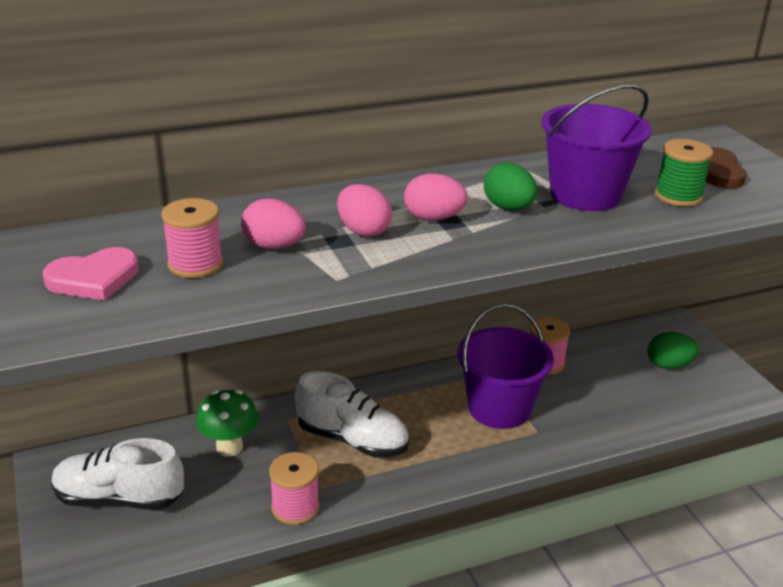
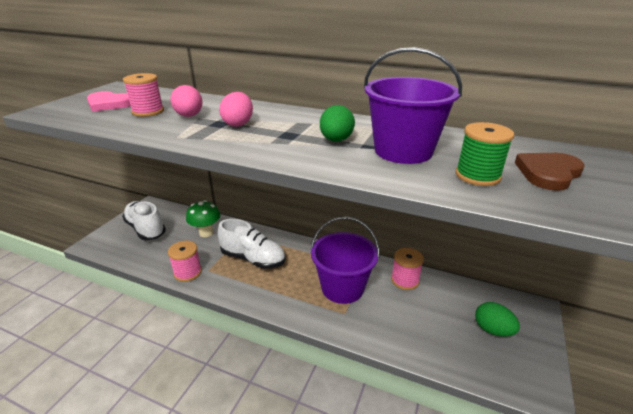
camera: 45 degrees right, 0 degrees up
(352, 440) = (253, 259): white shoe -> white shoe turned 45 degrees counterclockwise
(433, 218) = (284, 131): pink egg -> none

